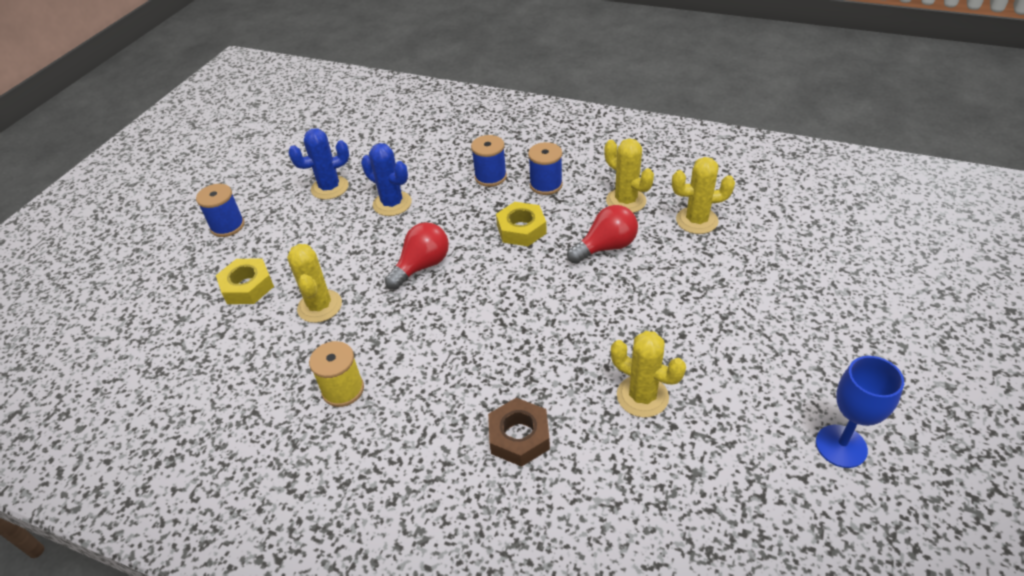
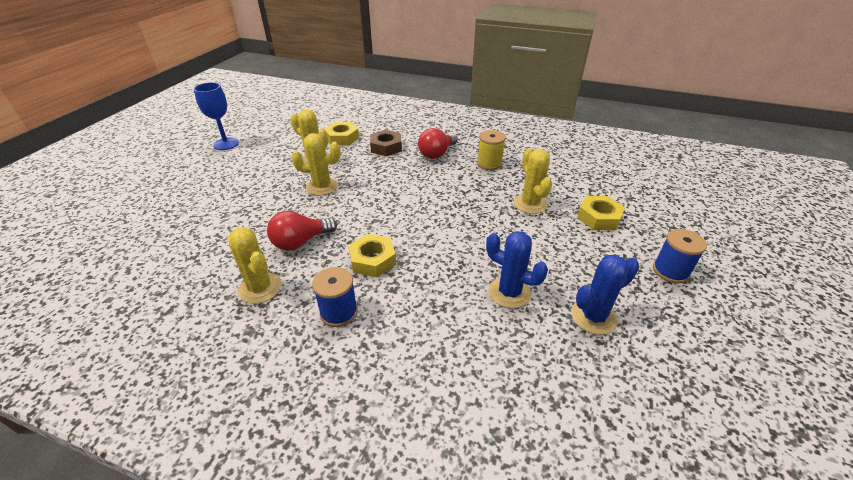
camera: 175 degrees right, 5 degrees down
(422, 266) = (460, 230): red light bulb -> red light bulb (437, 154)
(490, 177) = (402, 327): blue spool -> none
(611, 469) = (342, 138): none -> yellow nut
(696, 220) = (205, 264): yellow cactus -> yellow cactus (322, 186)

